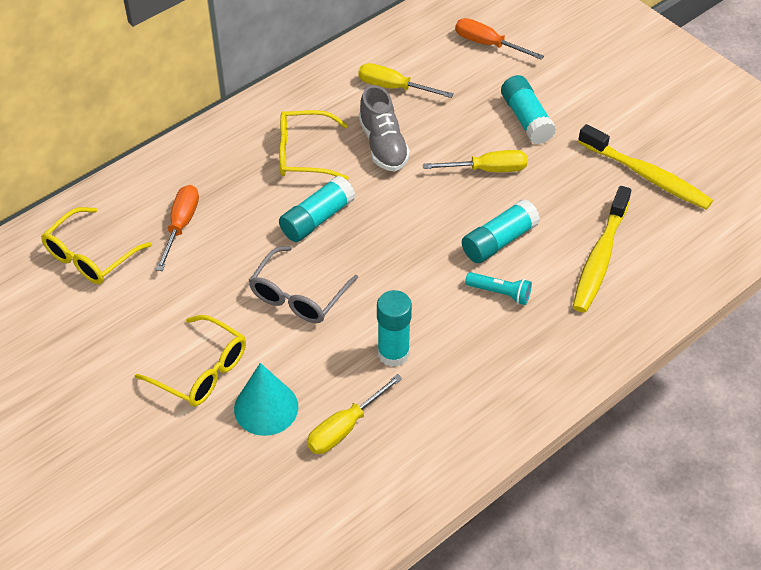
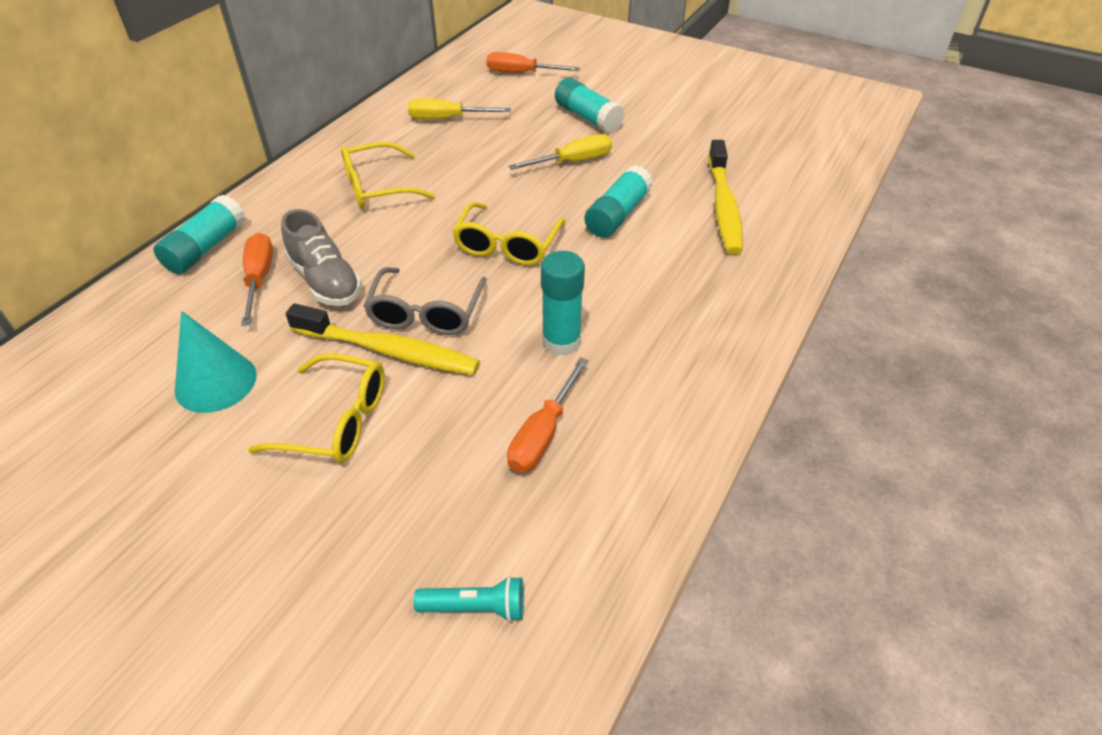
camera: 20 degrees left, 5 degrees down
(90, 256) = (152, 335): yellow glasses -> yellow glasses (507, 245)
(266, 407) = (435, 439): turquoise cone -> turquoise cone (216, 382)
(317, 219) = (416, 238): turquoise glue stick -> turquoise glue stick (206, 248)
(345, 428) = (543, 434): yellow screwdriver -> orange screwdriver
(383, 145) = (458, 164): grey shoe -> grey shoe (325, 281)
(500, 293) = (644, 258): turquoise flashlight -> turquoise flashlight (476, 607)
(647, 176) = (724, 136): yellow toothbrush -> yellow toothbrush (389, 351)

